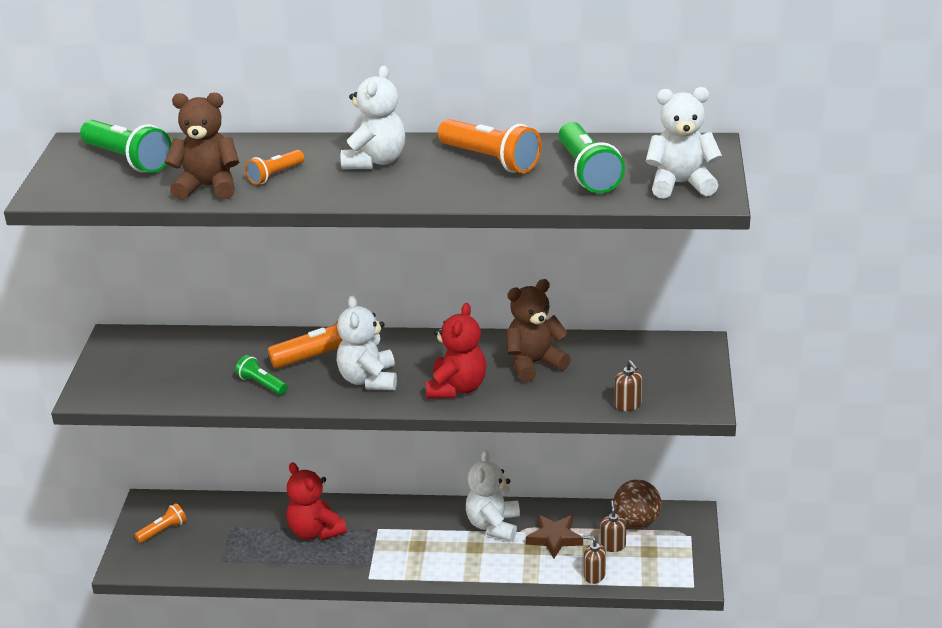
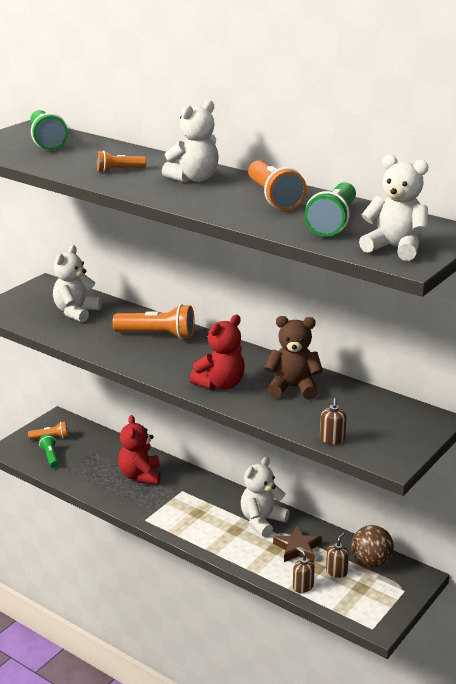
camera: 30 degrees right, 5 degrees down
(208, 187) = (69, 166): brown teddy bear -> none
(261, 384) = (98, 338): green flashlight -> green flashlight (50, 456)
(368, 380) = (168, 359): white teddy bear -> white teddy bear (76, 312)

